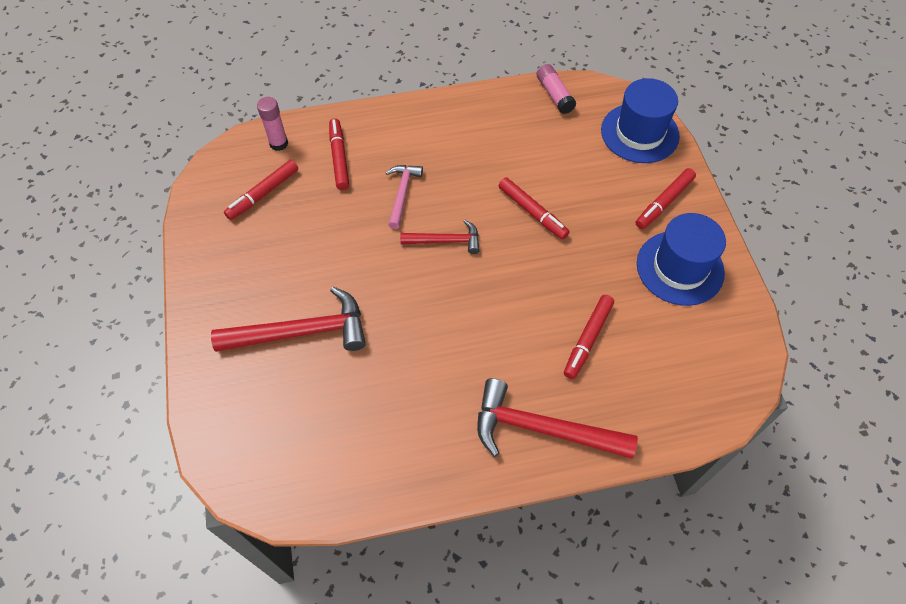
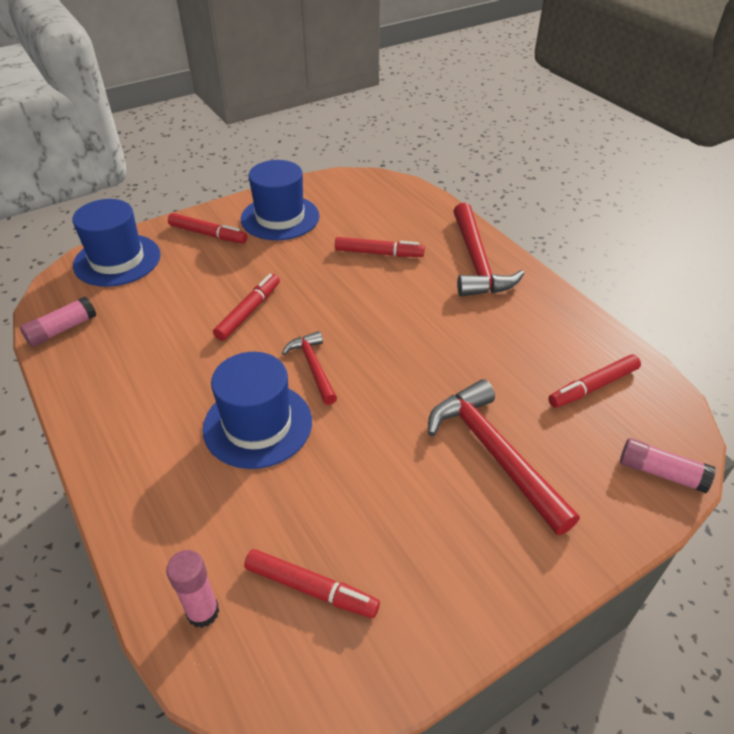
camera: 110 degrees left, 15 degrees down
(222, 443) = (661, 473): none -> pink glue stick
(339, 158) = (214, 515): red marker -> red marker (593, 387)
(402, 193) = (258, 425): pink hammer -> blue hat

